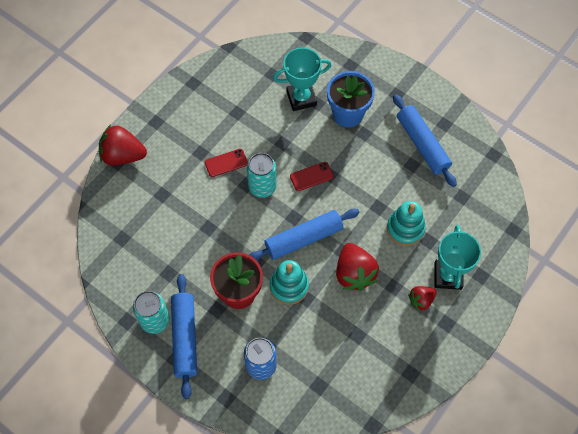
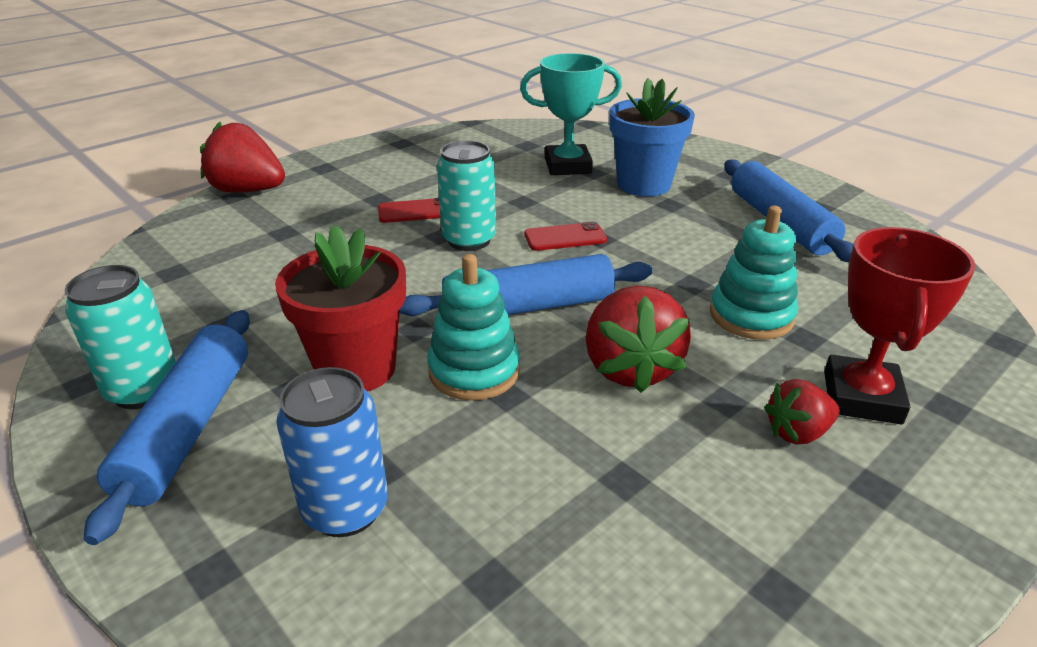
camera: 10 degrees right, 30 degrees down
(448, 276) = (861, 397): turquoise trophy -> red trophy

